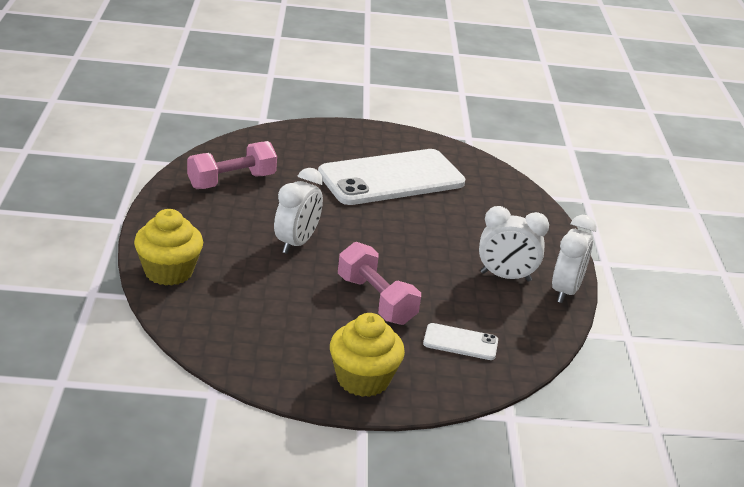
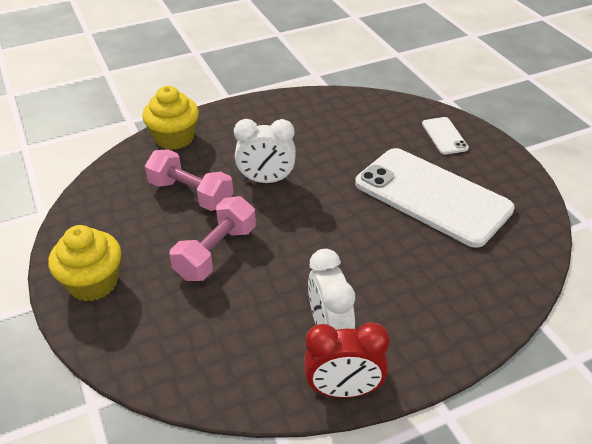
camera: 70 degrees right, 10 degrees up
(231, 181) = (326, 119): pink dumbbell -> pink dumbbell (191, 194)
(460, 342) = (187, 329): white phone -> white phone (444, 136)
(565, 291) = (344, 390): white clock -> red clock

